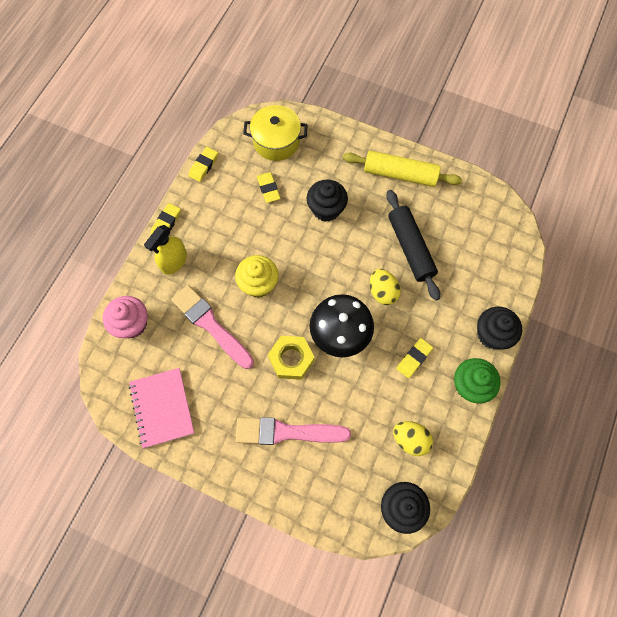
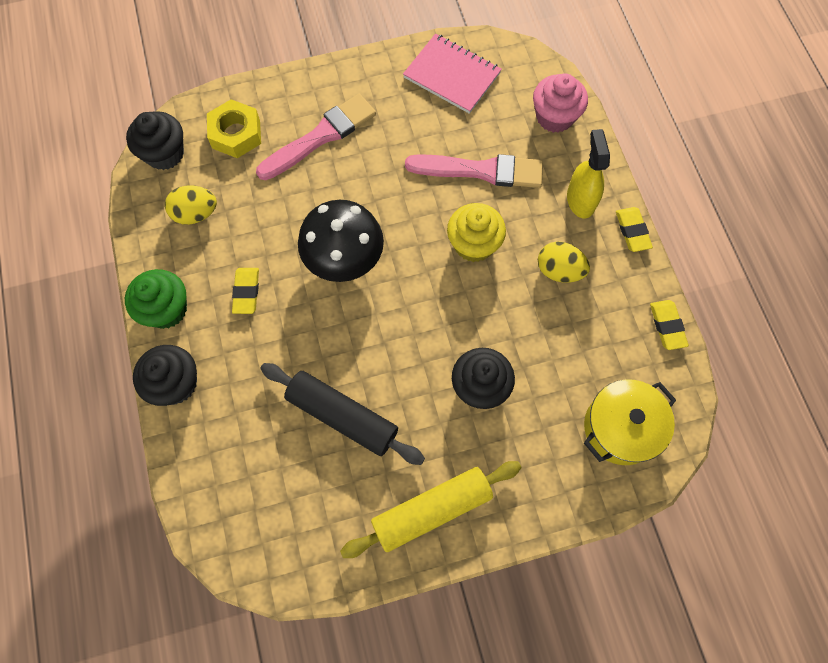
camera: 140 degrees right, 0 degrees up
(268, 188) = (568, 358): yellow eraser -> none
(291, 359) = (372, 199): yellow nut -> yellow nut (236, 134)
(382, 292) = (334, 337): yellow egg -> yellow egg (559, 270)

